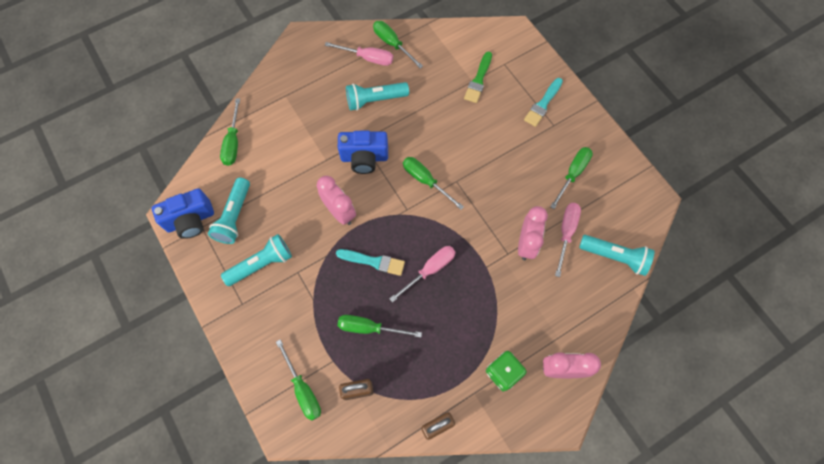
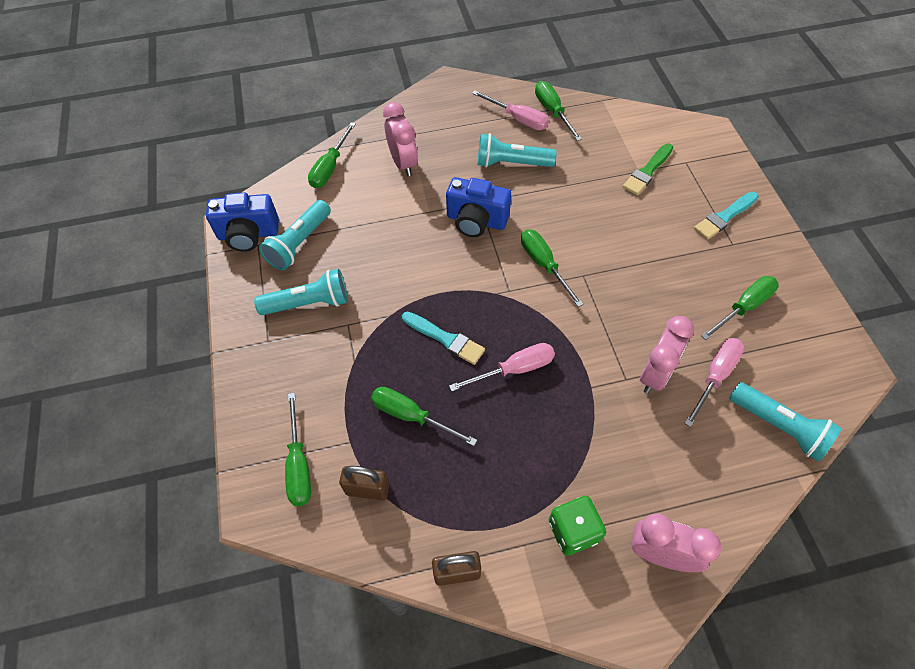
camera: 20 degrees right, 10 degrees down
(340, 212) = (424, 271): pink clock -> pink clock (403, 163)

